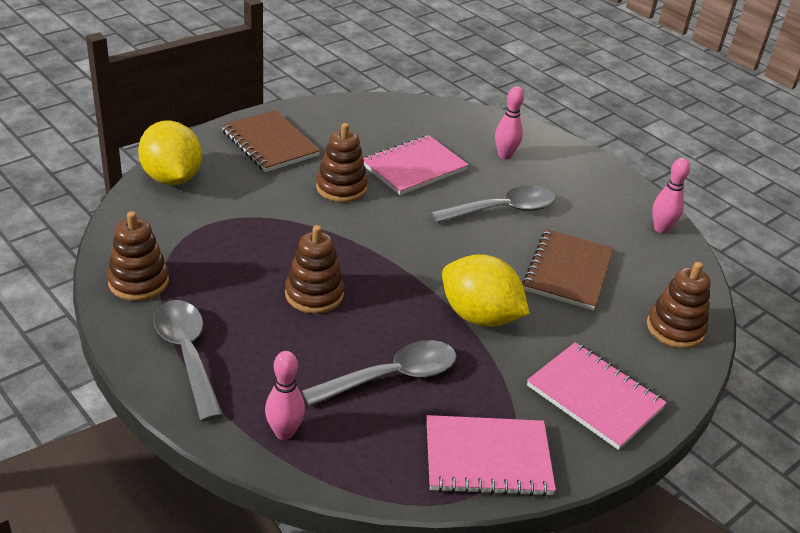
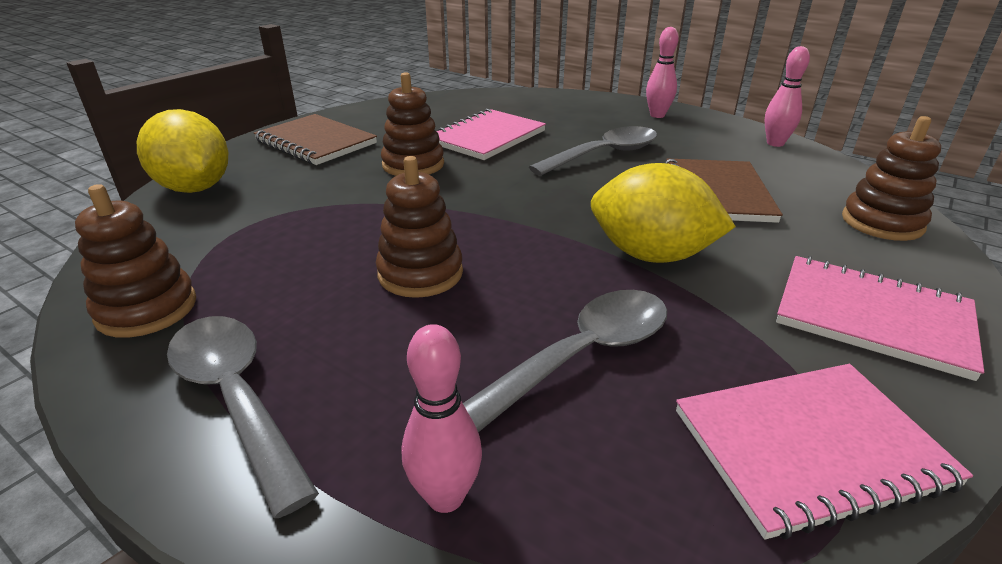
camera: 10 degrees left, 5 degrees down
(504, 155) = (575, 115): pink bowling pin -> pink bowling pin (657, 115)

